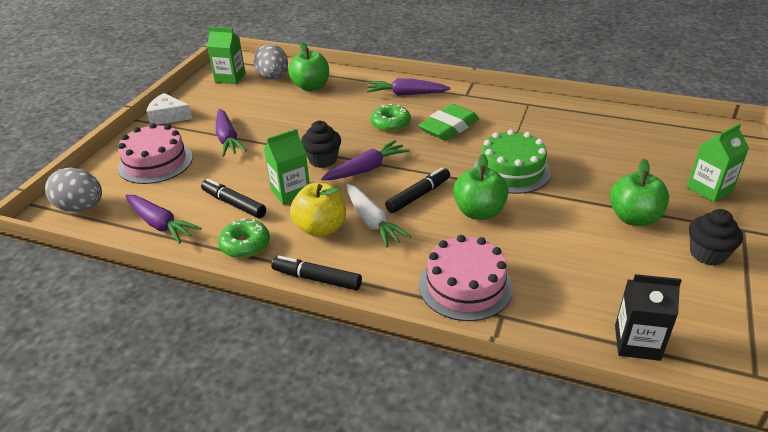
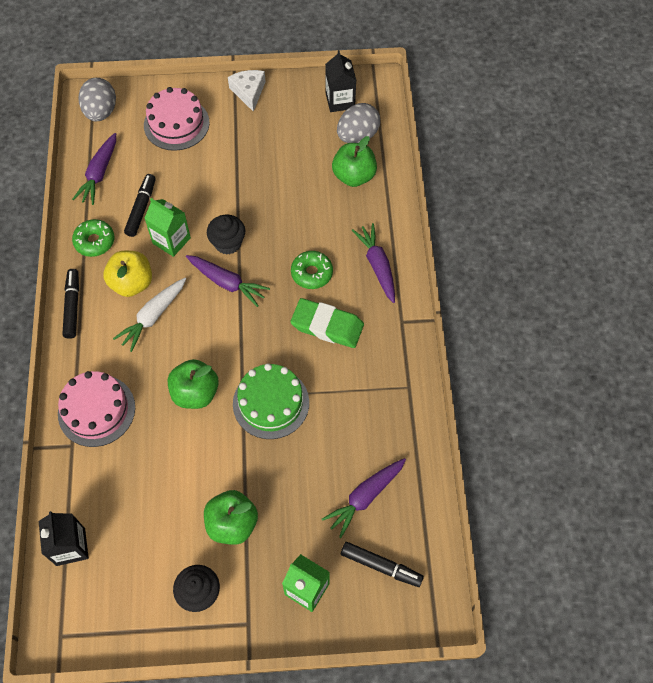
camera: 65 degrees right, 25 degrees up
(227, 139) = (231, 156): purple carrot -> purple carrot (365, 497)
(230, 78) = (340, 101): green carton -> black carton
(418, 196) = (202, 338): black marker -> black marker (381, 566)

